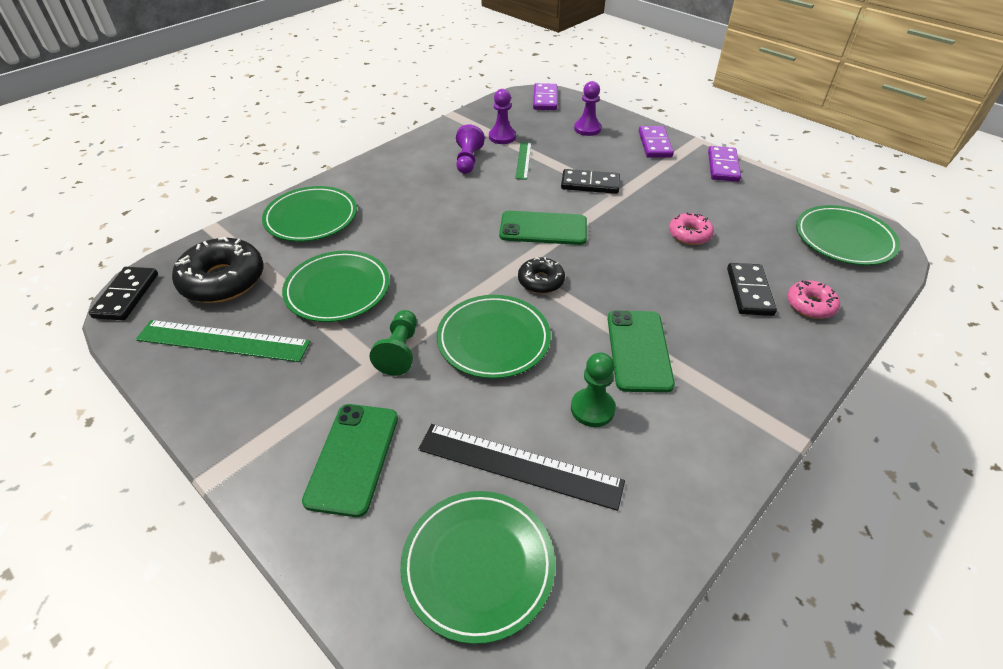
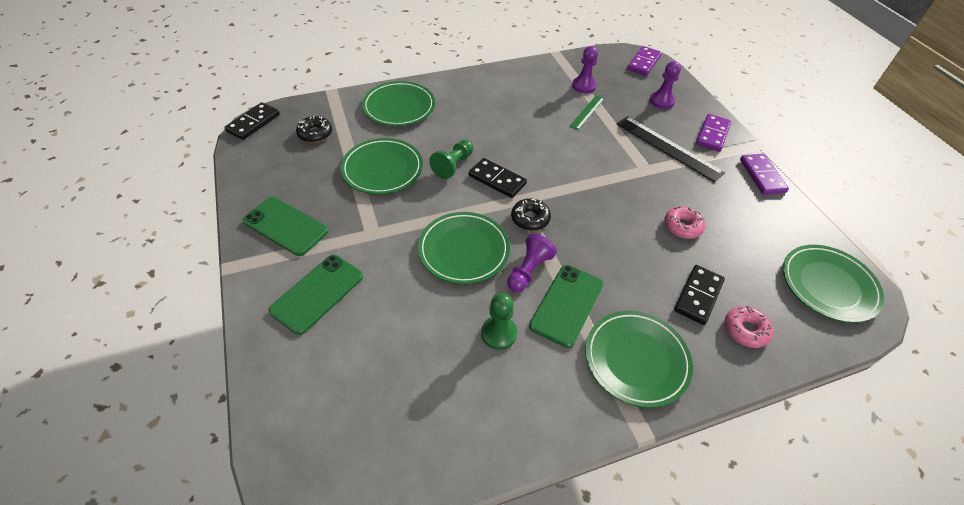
camera: 25 degrees right, 5 degrees up
(223, 280) = (315, 134): black donut -> black donut, size x0.55
(223, 341) = (290, 177): green ruler -> none
(400, 351) = (394, 231): green pawn -> green pawn (453, 165)
(468, 160) = (542, 98): purple pawn -> purple pawn (528, 271)
(478, 565) = (346, 403): green plate -> green plate (636, 359)
(519, 465) = (419, 349): black ruler -> black ruler (668, 147)
(543, 228) = (562, 176): green phone -> green phone (286, 226)
(590, 184) = (628, 151): black domino -> black domino (497, 180)
(723, 166) = (762, 176): purple domino -> purple domino turned 45 degrees counterclockwise

